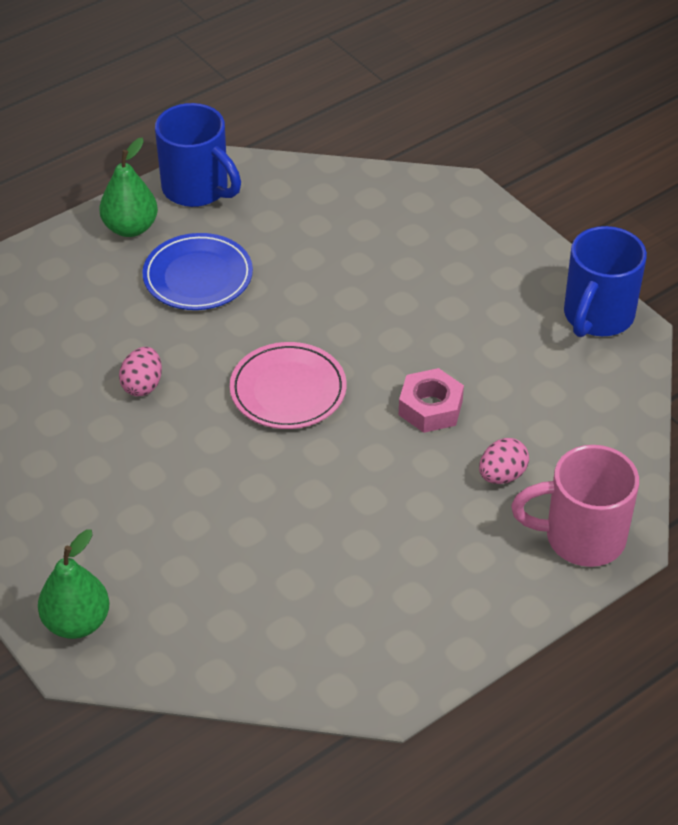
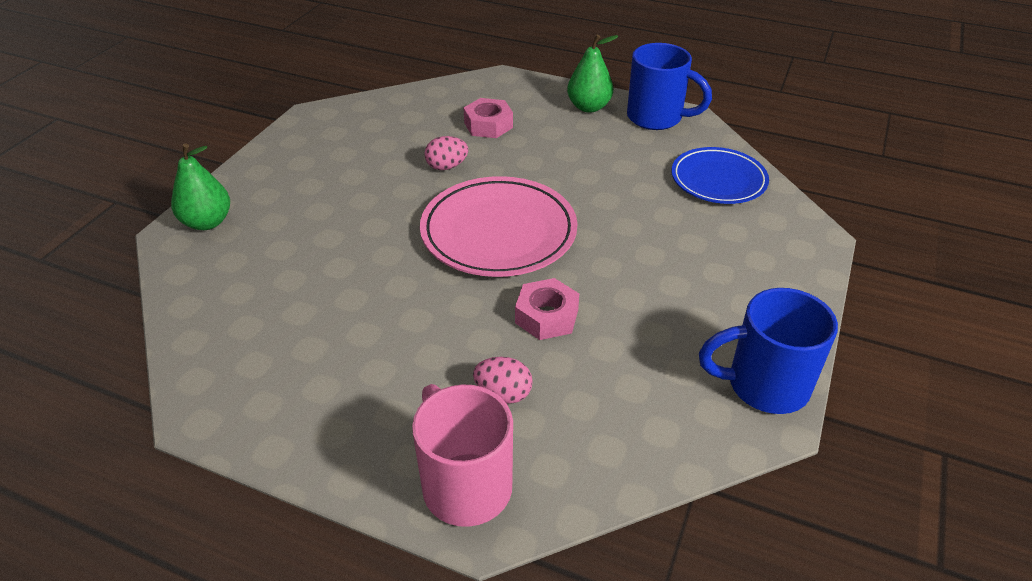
camera: 60 degrees right, 5 degrees down
(92, 320) = (488, 125): none -> pink nut
(197, 189) = (656, 118): blue mug -> blue mug turned 75 degrees counterclockwise
(198, 277) = (572, 150): blue plate -> blue plate (718, 180)
(288, 390) = (498, 232): pink plate -> pink plate, size x1.51

